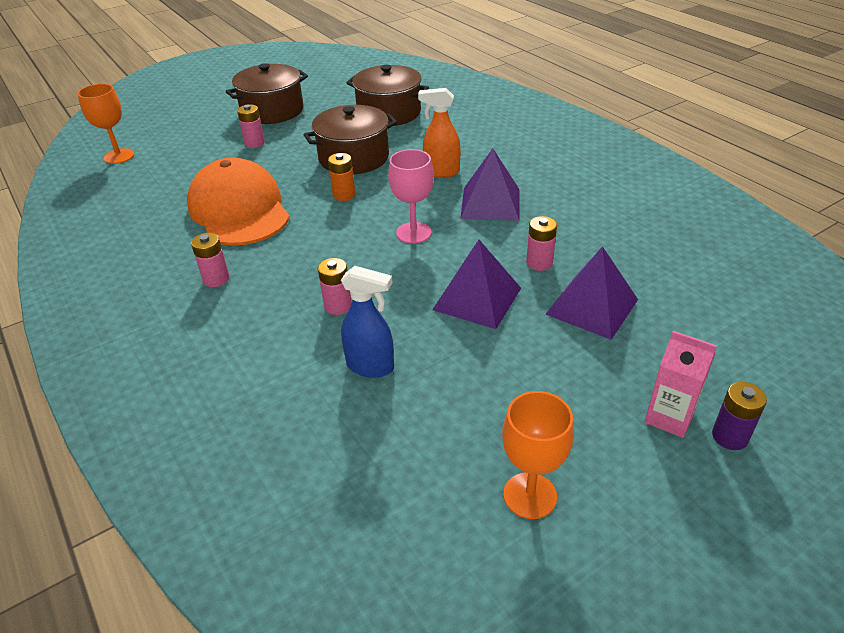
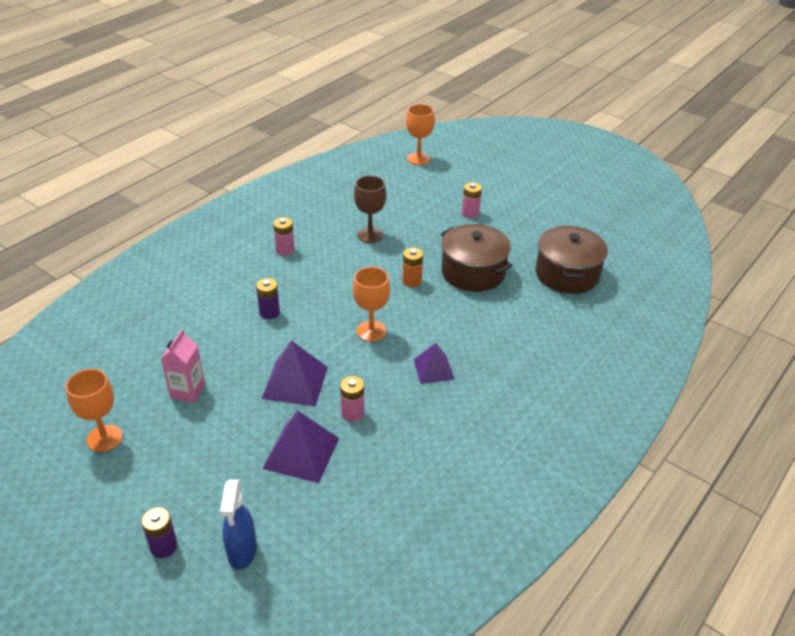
camera: 70 degrees right, 0 degrees up
(239, 210) = (370, 235): orange cap -> brown goblet
(272, 111) = (529, 207): brown pot -> none
(338, 306) = (269, 312): pink battery -> purple battery
(371, 367) = (210, 343): blue spray bottle -> blue spray bottle (242, 552)
(413, 233) = (371, 331): pink goblet -> orange goblet
(441, 172) = (473, 329): orange spray bottle -> none
(490, 203) = (433, 369): purple pyramid -> purple pyramid, size x0.65
(669, 417) = (180, 508): pink carton -> pink carton (187, 391)

